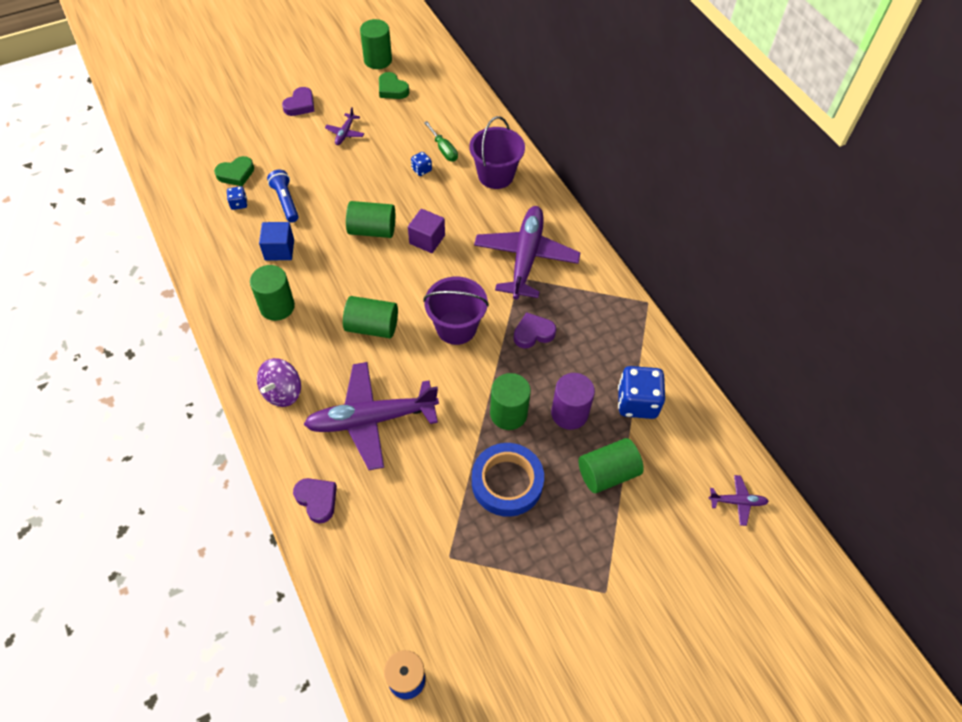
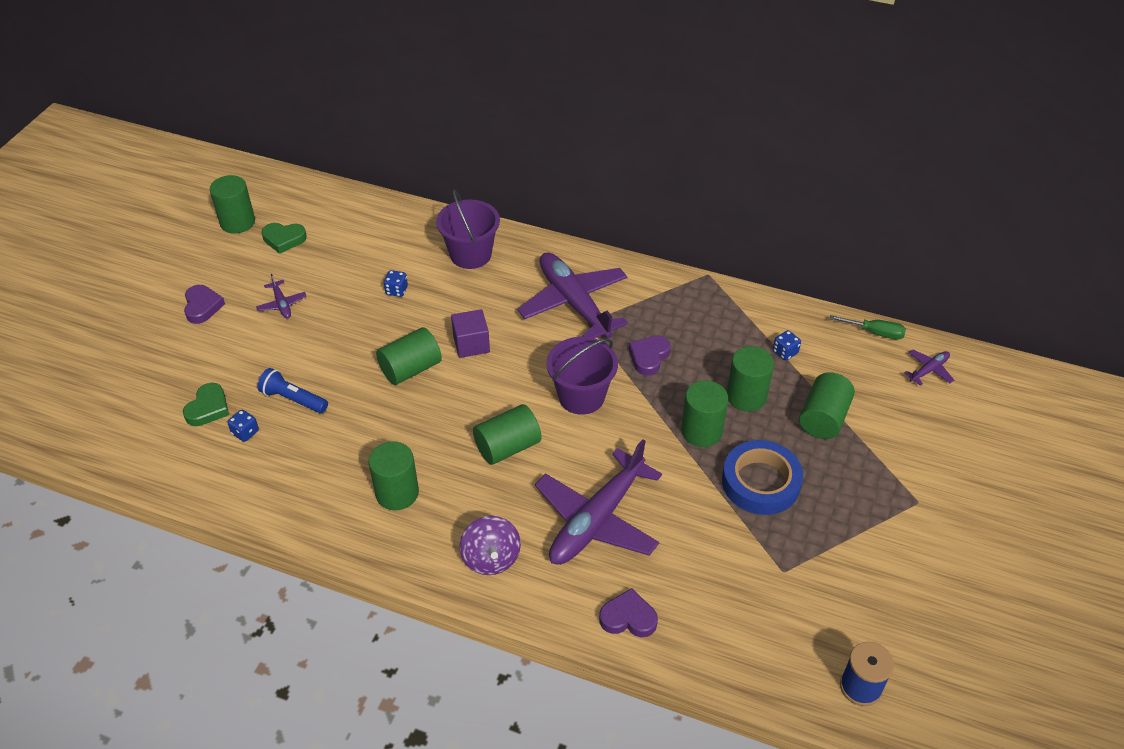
camera: 40 degrees left, 10 degrees down
(279, 250) = (339, 444): blue cube -> none
(443, 150) = (397, 262): green screwdriver -> green screwdriver (875, 333)
(569, 413) = (746, 396): purple cylinder -> green cylinder
(637, 402) = (785, 352): blue dice -> blue dice, size x0.48

